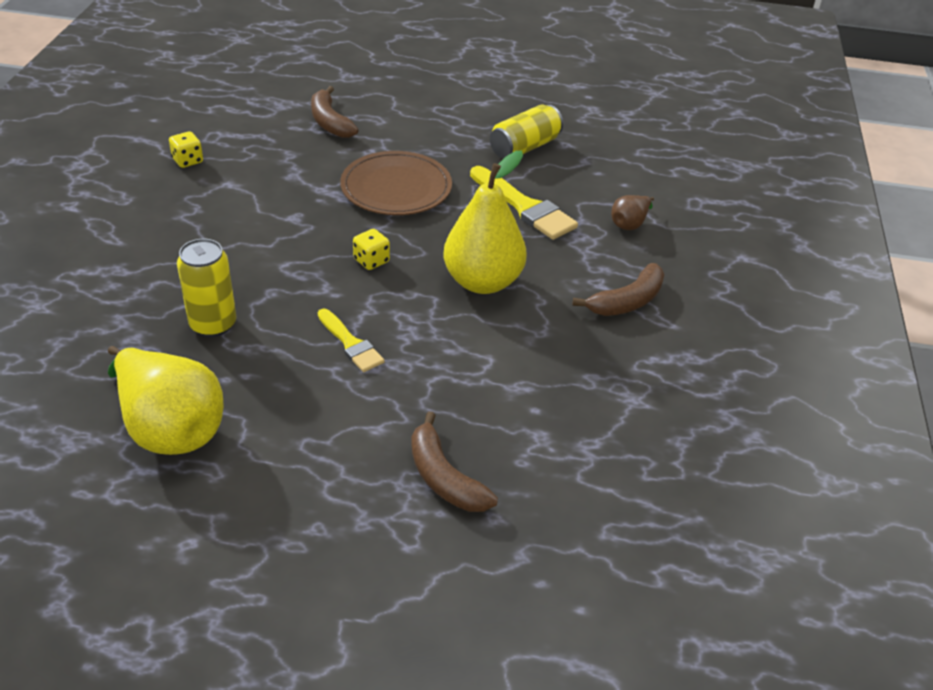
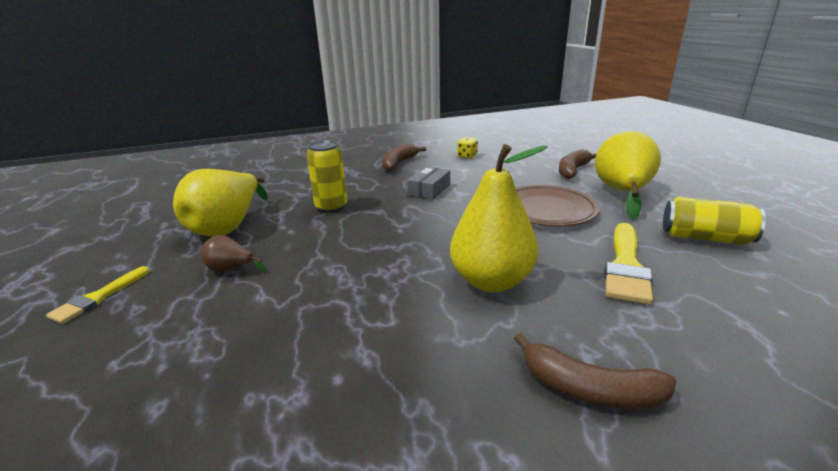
camera: 65 degrees right, 15 degrees down
(257, 234) = (429, 190): none -> grey box
(351, 344) = (352, 253): yellow brush -> yellow brush (98, 297)
(371, 261) = (452, 229): yellow dice -> none
(413, 130) = (622, 193): none -> yellow pear
(444, 477) = (211, 352): brown banana -> brown banana (399, 163)
(629, 224) = (726, 340): brown pear -> brown pear (231, 269)

